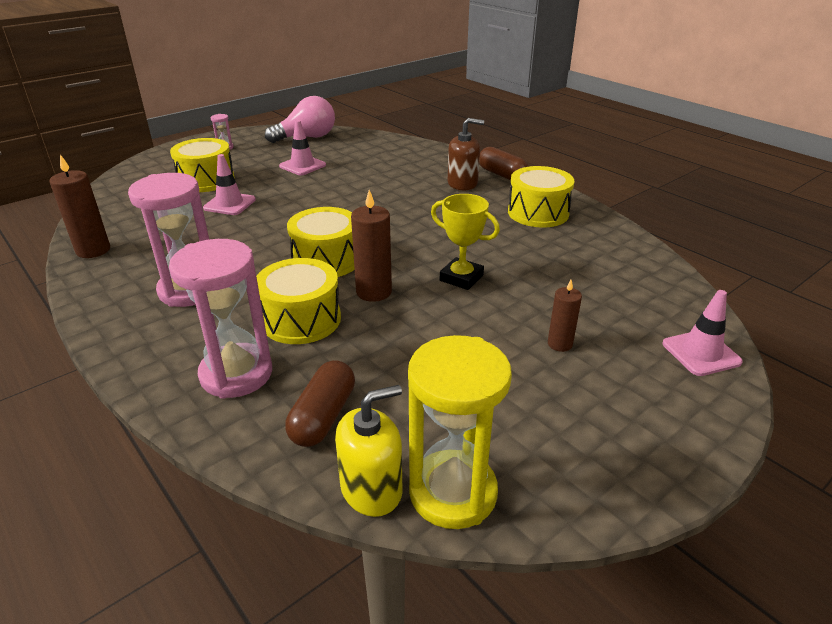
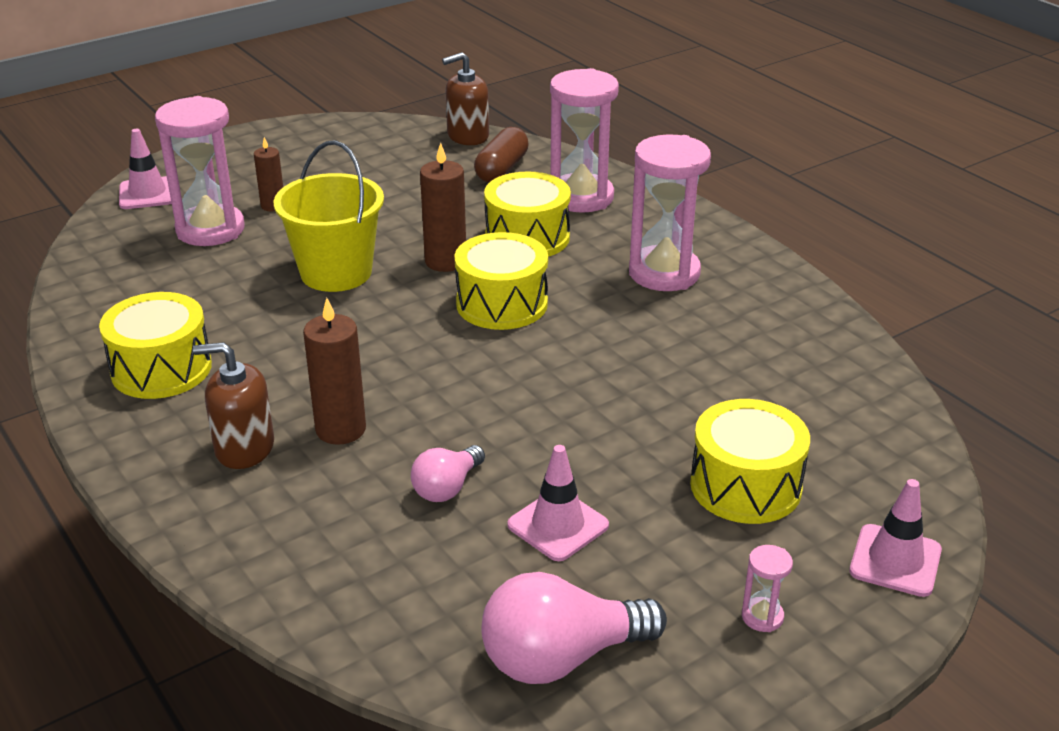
camera: 175 degrees left, 0 degrees up
(93, 250) = (830, 334): brown candle -> brown candle (341, 429)
(229, 204) = (672, 416): pink traffic cone -> pink traffic cone (895, 561)
(355, 174) = (447, 488): none -> pink light bulb
(371, 489) = (468, 136): yellow soap dispenser -> brown soap dispenser
(453, 492) = (413, 132): yellow hourglass -> none
(461, 278) = (336, 272): yellow trophy -> yellow bucket
(502, 175) = (153, 469): brown capsule -> none
(597, 312) = (210, 230): none -> pink hourglass

